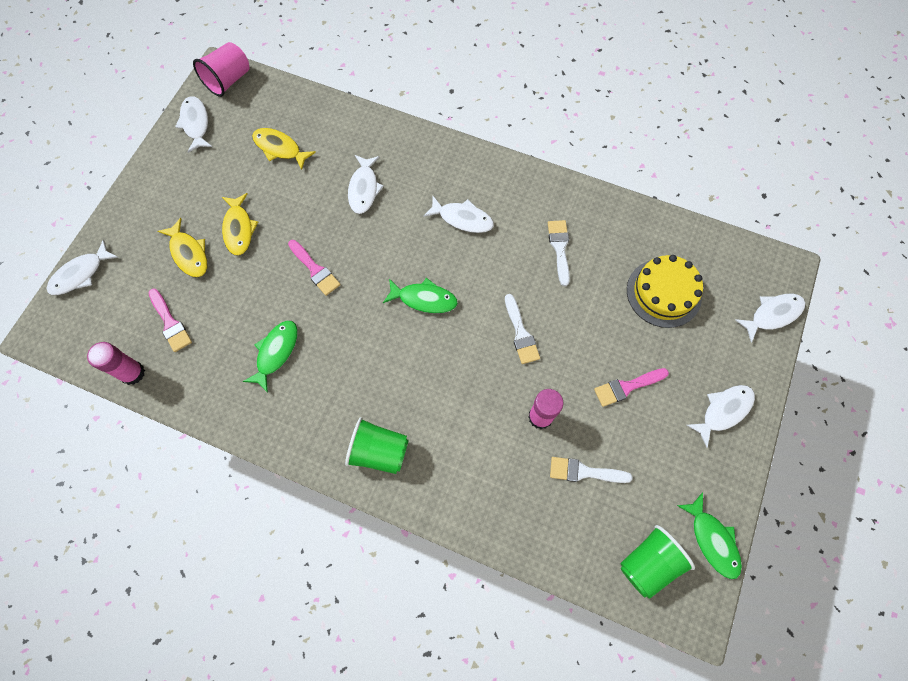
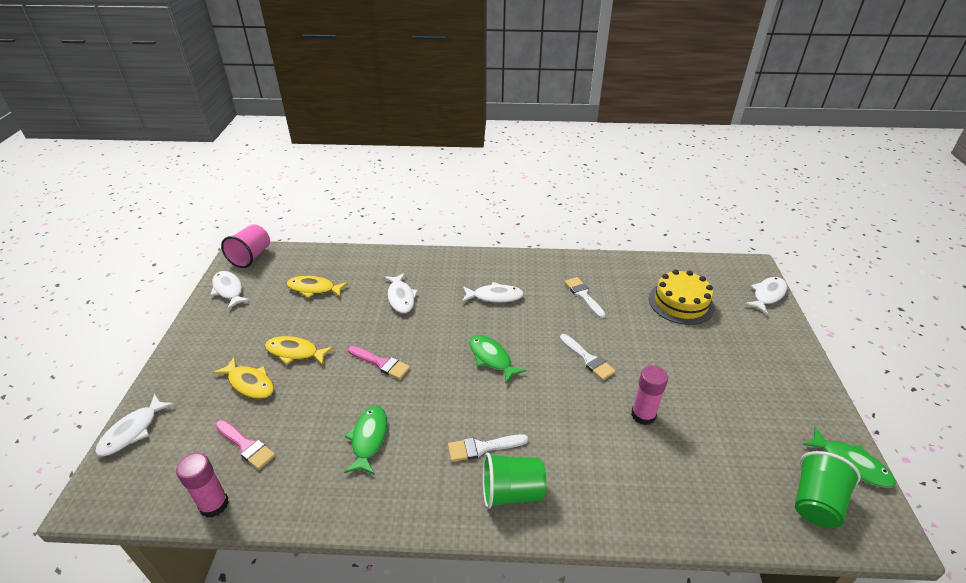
camera: 20 degrees left, 30 degrees down
(239, 229) = (295, 352): yellow fish -> yellow fish turned 135 degrees clockwise
(424, 299) = (491, 358): green fish -> green fish turned 120 degrees counterclockwise
(584, 472) = (708, 446): white brush -> white brush (482, 447)
(627, 387) = (698, 371): pink brush -> none
(723, 411) = (783, 365): white fish -> none

